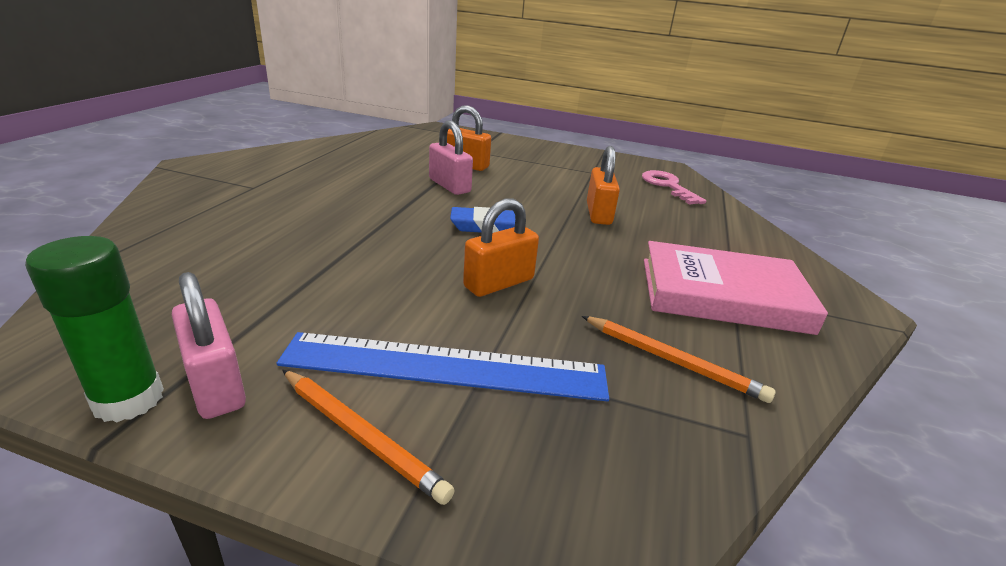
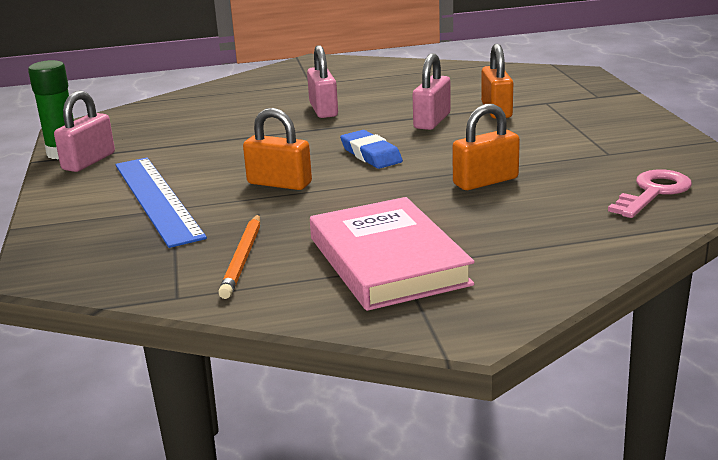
camera: 65 degrees right, 5 degrees down
(340, 206) = (323, 110): none -> pink padlock
(361, 436) = (79, 200): orange pencil -> none

